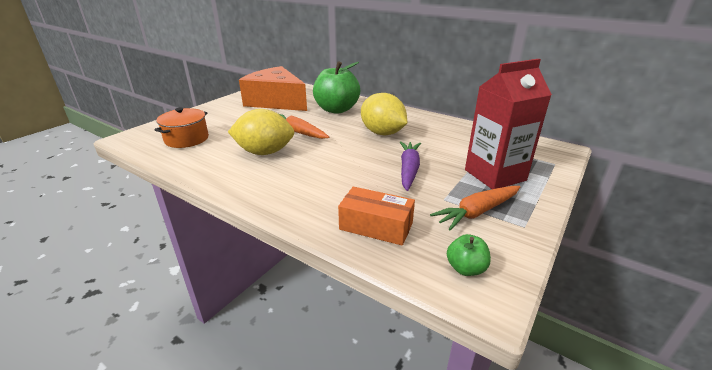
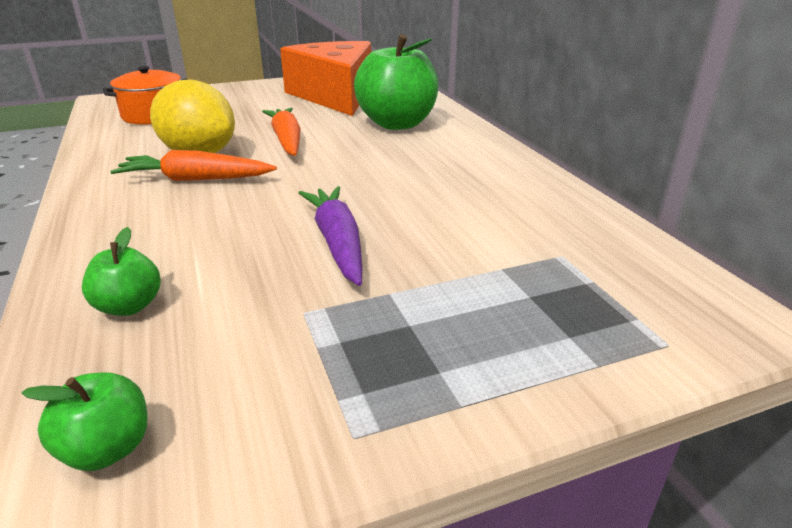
camera: 35 degrees right, 0 degrees up
(376, 226) = (129, 306): orange box -> green apple
(382, 133) = (403, 174): yellow lemon -> none
(409, 170) = (337, 243): purple carrot -> purple carrot turned 60 degrees counterclockwise
(477, 212) = (315, 362): orange carrot -> orange carrot (195, 179)
(495, 175) = (477, 311): red carton -> none

